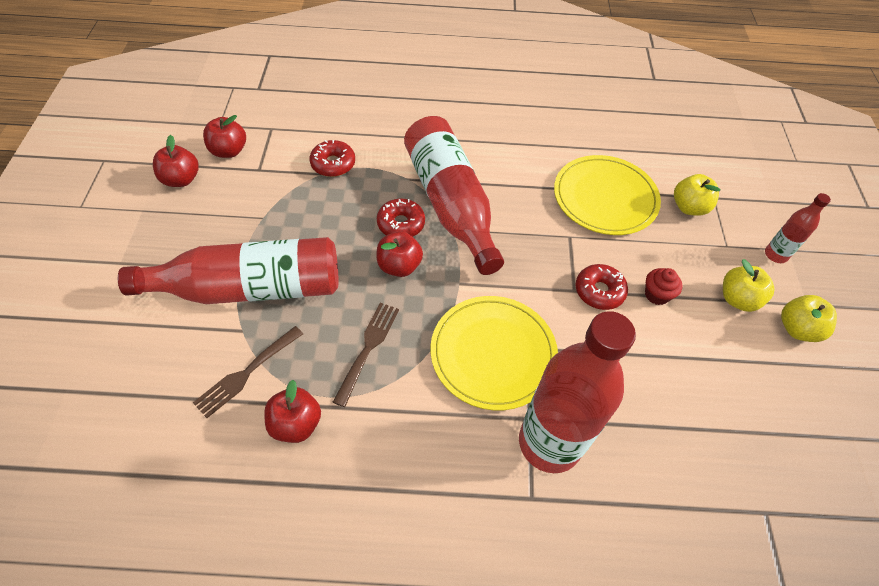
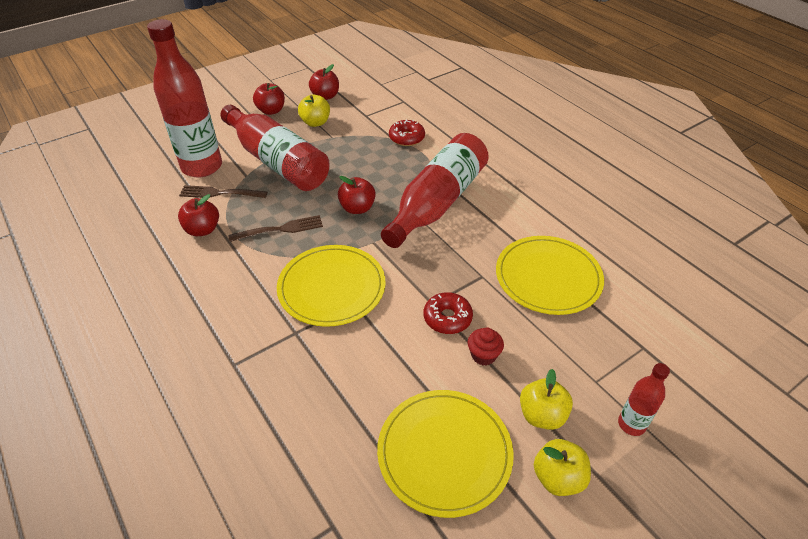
camera: 55 degrees right, 10 degrees down
(229, 151) = (366, 98): red apple -> red apple (271, 111)
(401, 224) = (392, 191): red donut -> none
(549, 443) = (285, 353): red bottle -> red bottle (202, 167)
(689, 207) = (608, 335): yellow apple -> yellow apple (315, 122)
(737, 385) = (444, 453): none -> yellow plate

